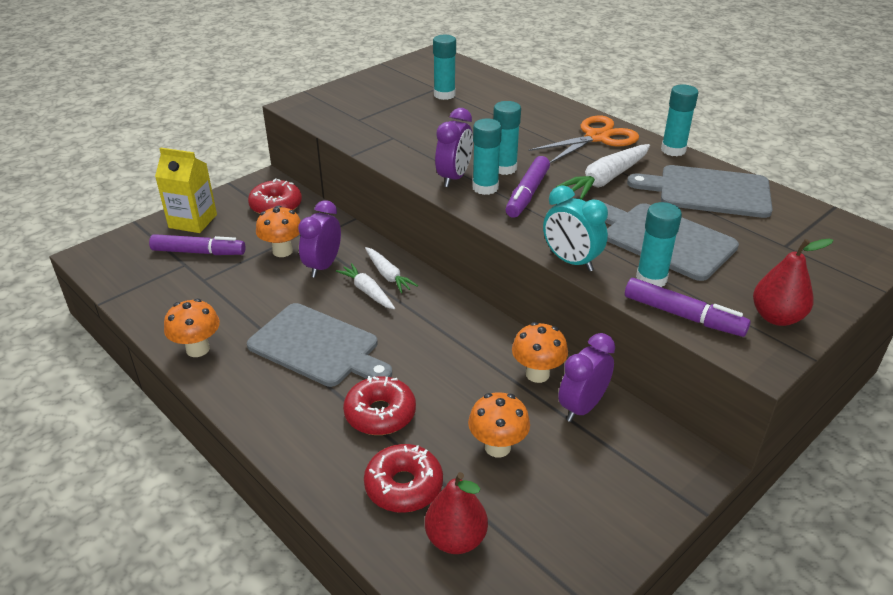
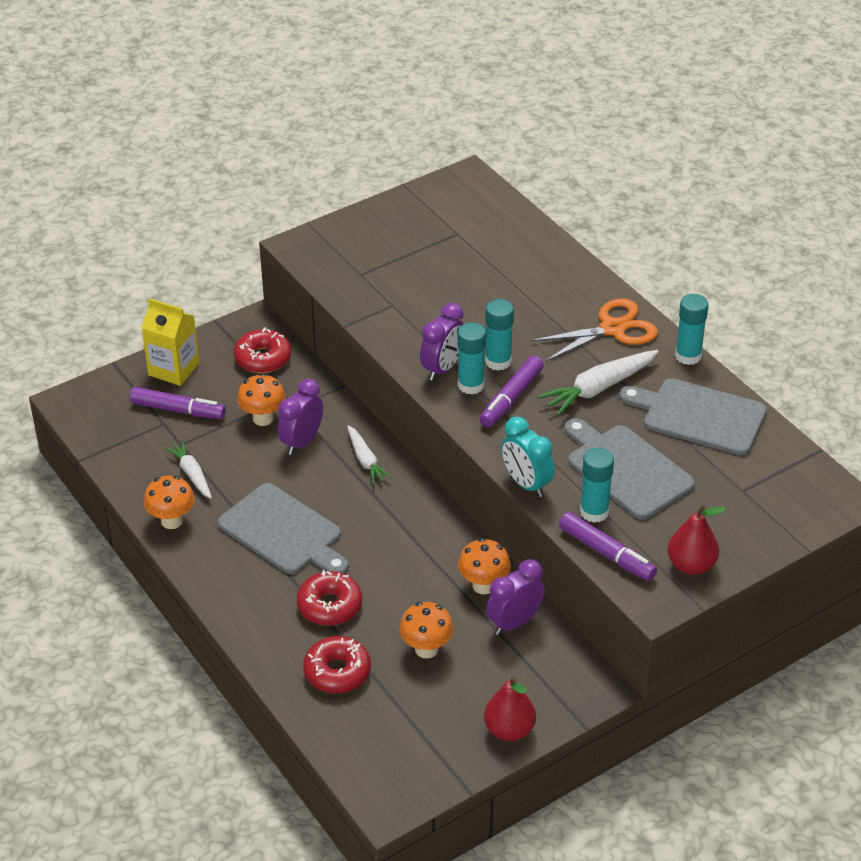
camera: 10 degrees right, 5 degrees up
(367, 291) = (341, 477): white carrot -> white carrot (192, 474)
(444, 95) = (463, 245): turquoise glue stick -> none
(456, 539) = (371, 720): red pear -> red pear (509, 730)

